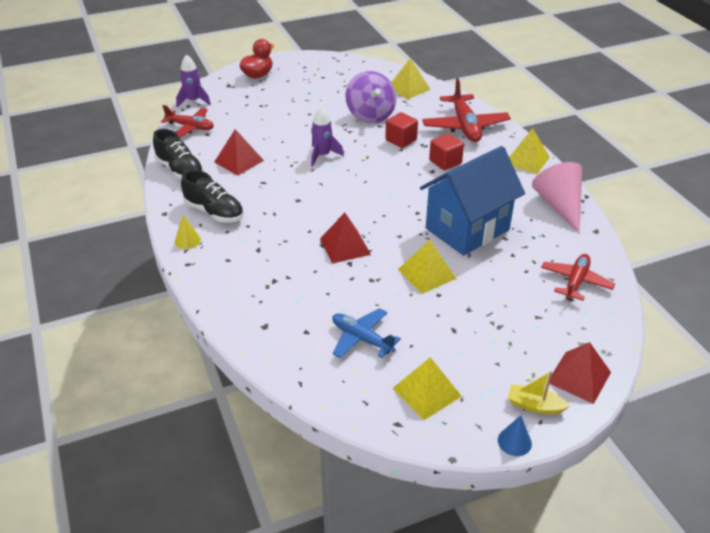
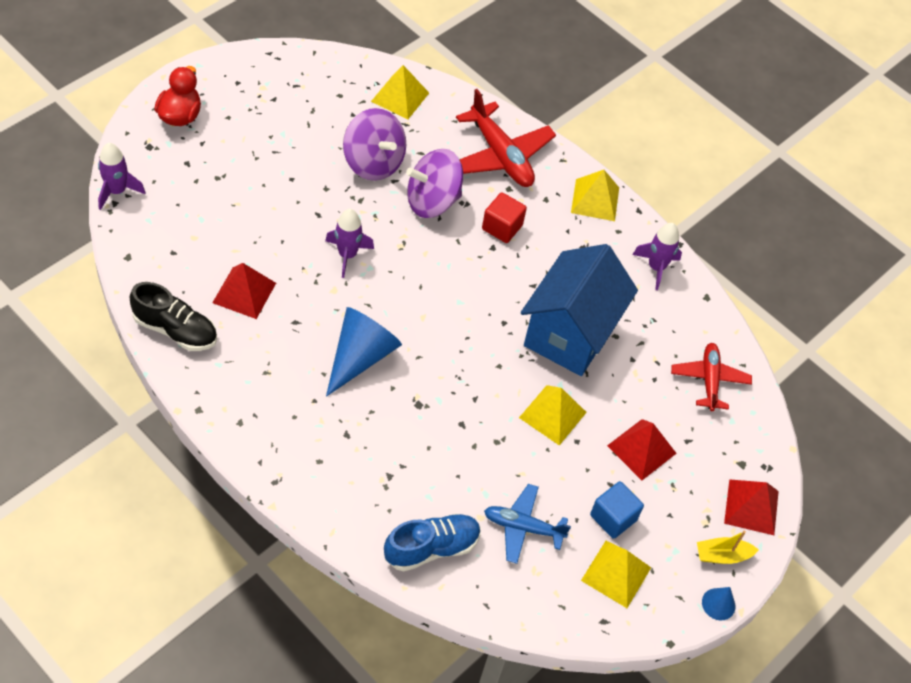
camera: 30 degrees left, 15 degrees up
(187, 240) = (254, 445): yellow cone -> none
(190, 127) = (143, 245): red plane -> none
(214, 212) = (261, 390): black shoe -> none
(278, 333) = (431, 548): none -> blue shoe
(297, 209) = (361, 356): none -> blue cone
(345, 246) = (445, 400): red pyramid -> red pyramid (642, 449)
(401, 140) = (432, 201): red cube -> purple spinning top
(444, 352) = (613, 517): none -> blue cube
(559, 205) = (656, 267): pink cone -> purple rocket

